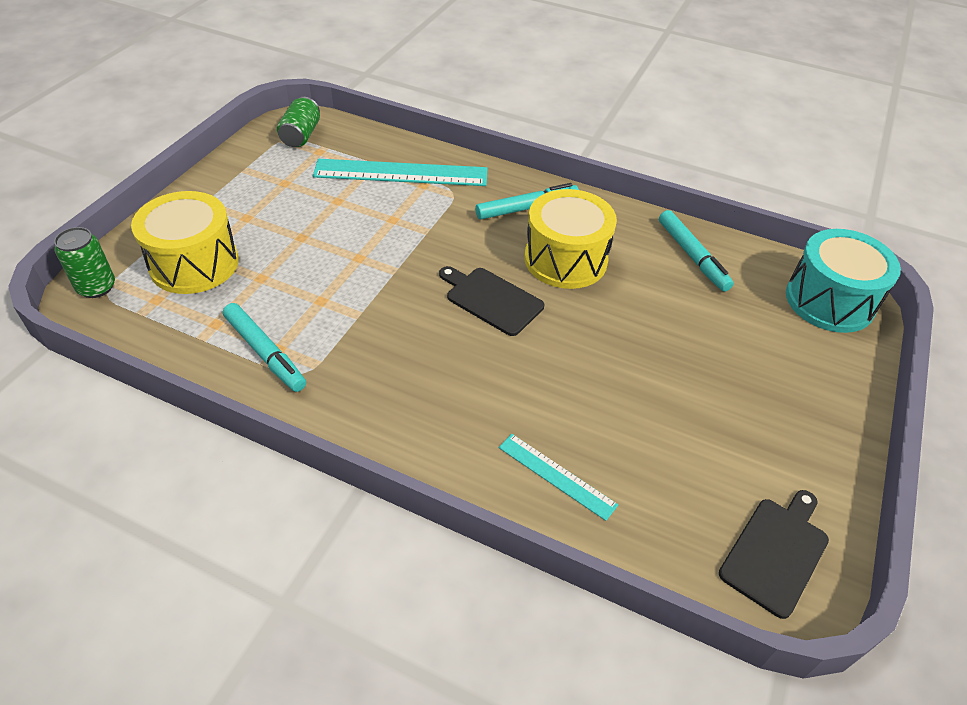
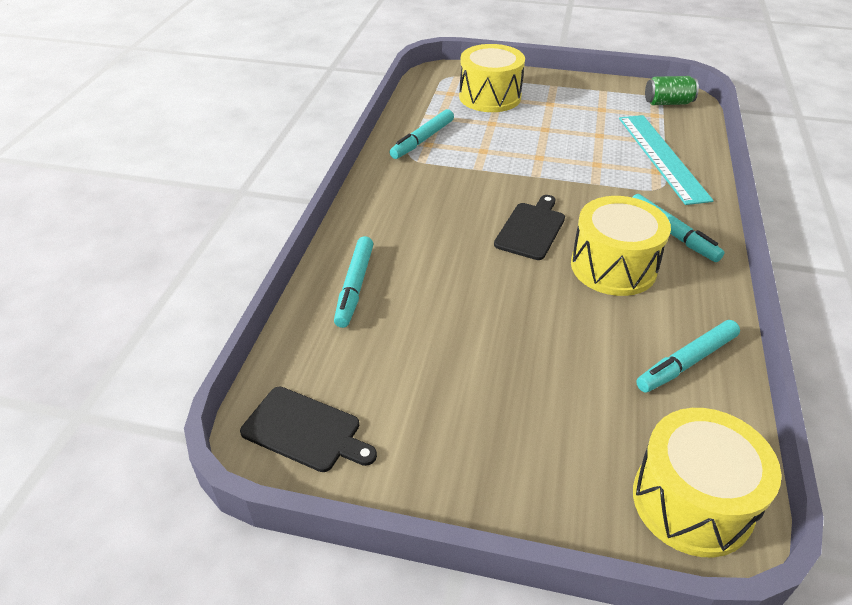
camera: 80 degrees right, 5 degrees down
(96, 287) = (449, 73): green can -> none
(556, 476) = (354, 286): turquoise ruler -> turquoise marker
(829, 301) = (692, 502): turquoise drum -> yellow drum

